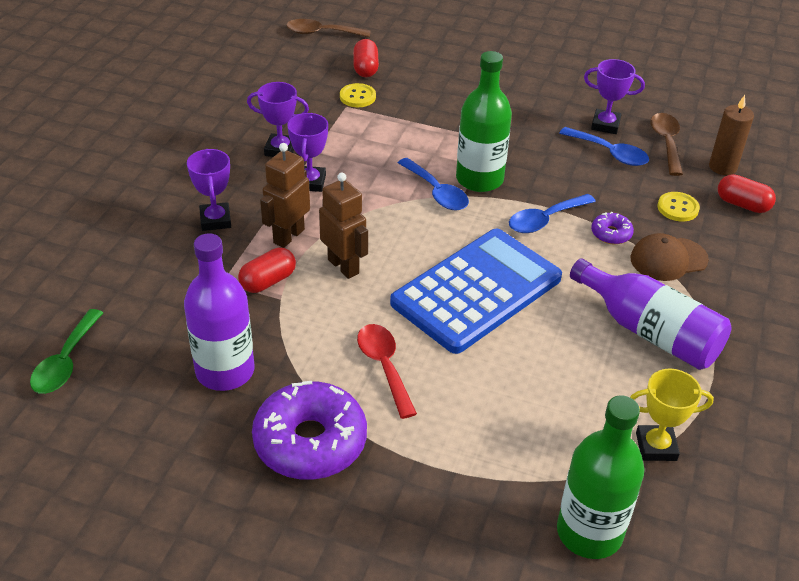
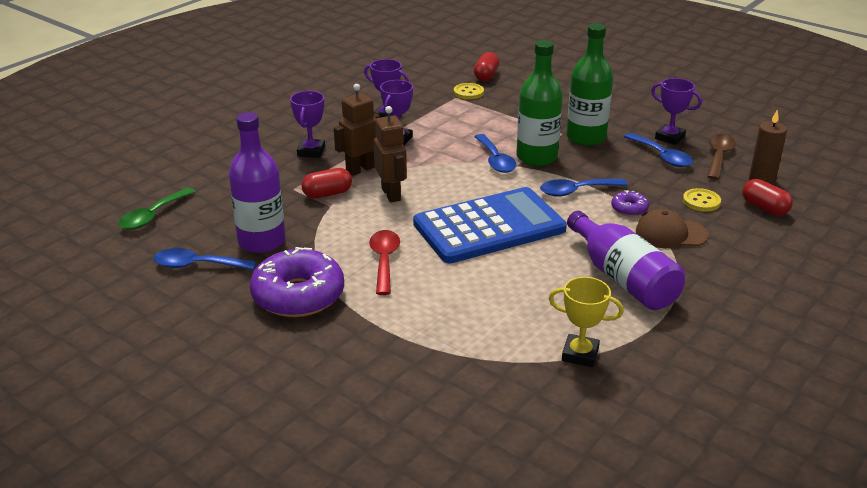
camera: 20 degrees right, 10 degrees down
(163, 426) = (197, 265): none -> blue spoon
(321, 33) = (464, 50): brown spoon -> none
(589, 532) = (486, 397): green bottle -> green bottle (586, 137)

